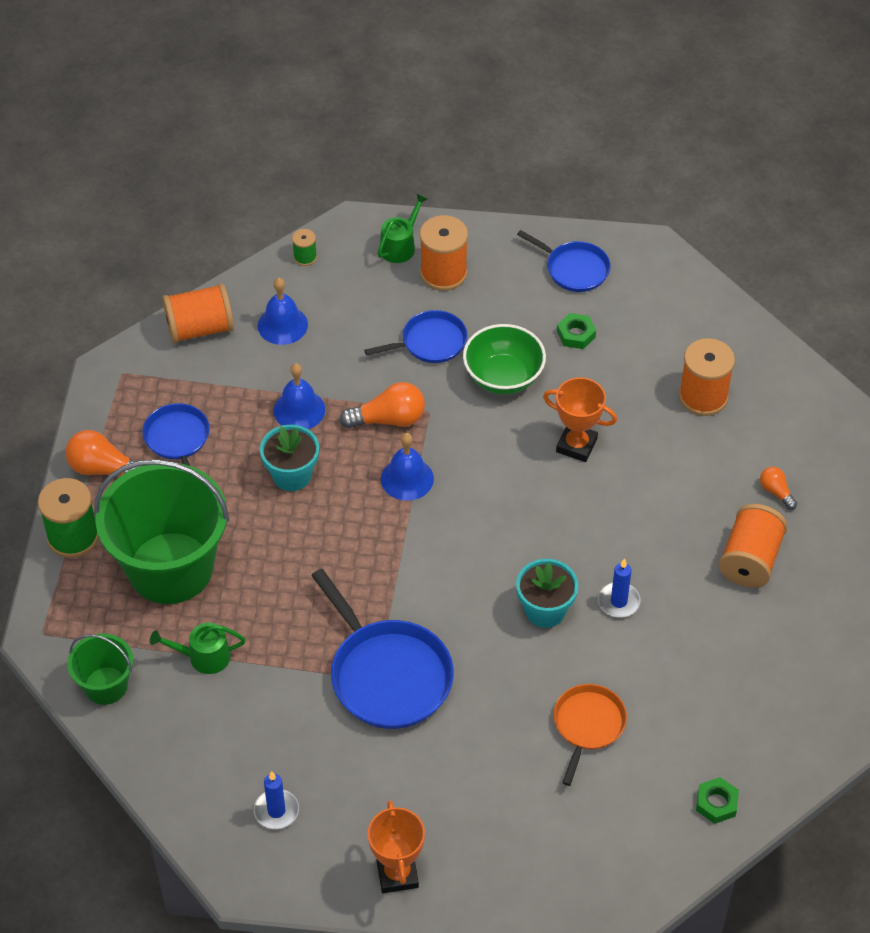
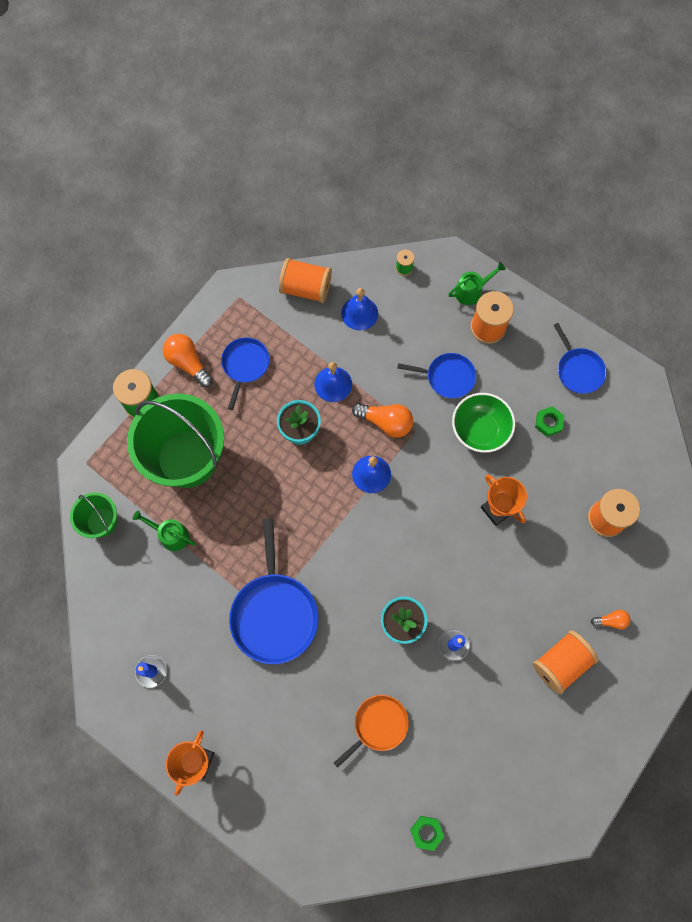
camera: 30 degrees right, 20 degrees up
(776, 492) = (611, 621): orange light bulb -> orange light bulb turned 90 degrees clockwise

